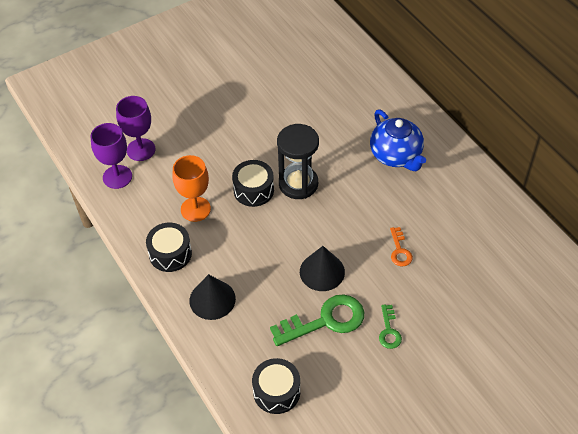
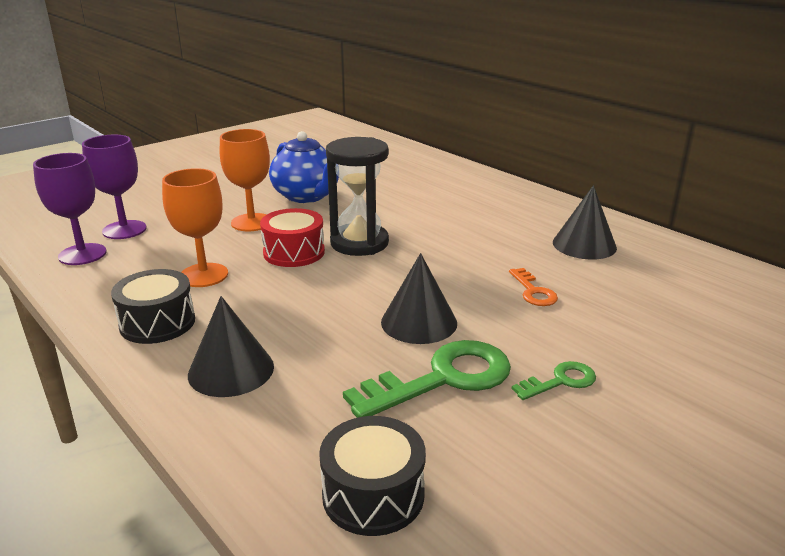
camera: 10 degrees left, 25 degrees down
(227, 149) = (251, 222): none -> orange goblet
(253, 190) = (294, 252): black drum -> red drum
(389, 331) = (560, 381): green key -> green key turned 105 degrees counterclockwise
(396, 156) = (488, 213): blue teapot -> blue teapot (307, 196)
(451, 203) = (584, 245): none -> black cone

